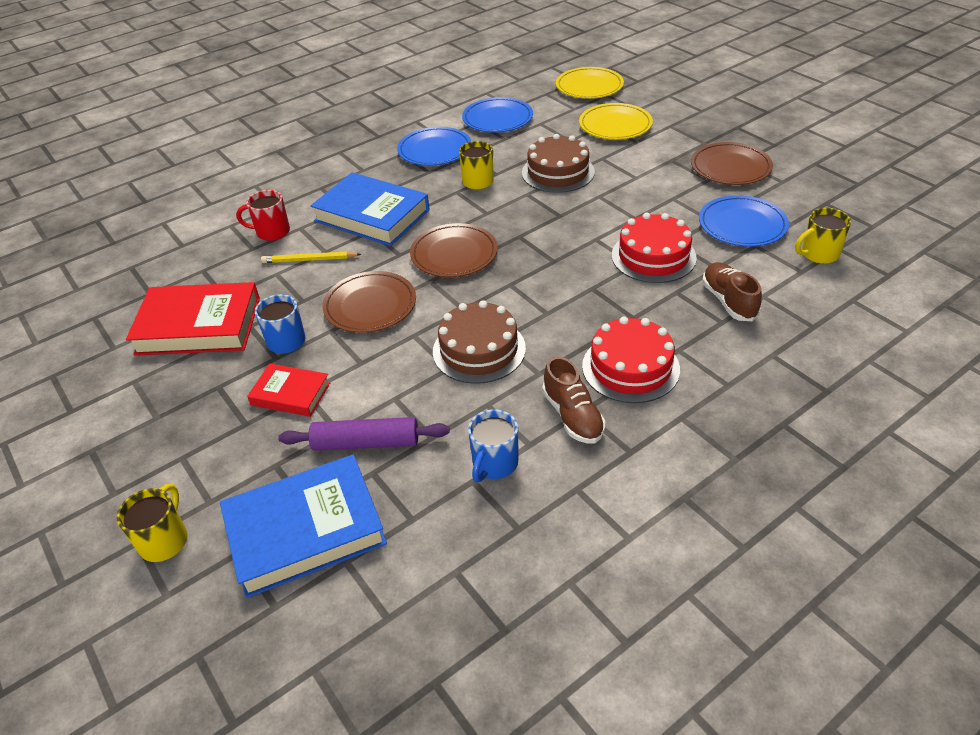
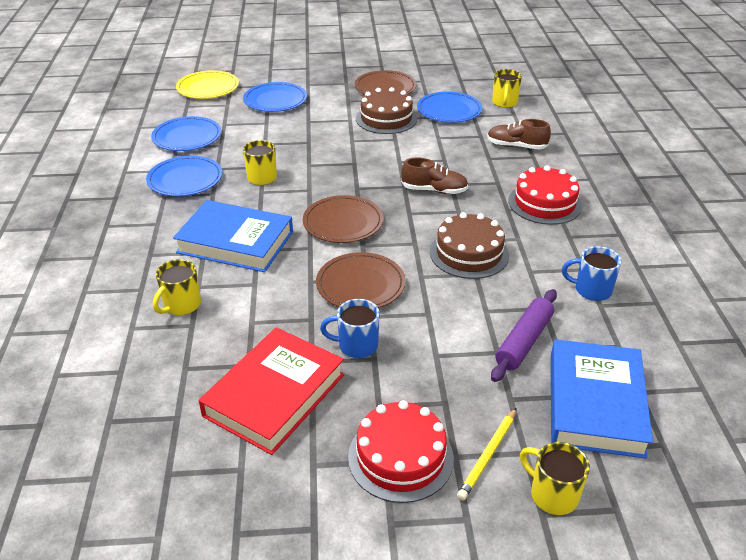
camera: 60 degrees left, 5 degrees down
(272, 232) = (181, 305): red mug -> yellow mug
(290, 394) = (431, 364): red book -> none
(309, 260) = (256, 296): yellow pencil -> yellow pencil (488, 455)
(372, 215) = (235, 242): blue book -> blue book turned 45 degrees clockwise
(494, 464) = (591, 290): blue mug -> blue mug turned 135 degrees clockwise
(558, 172) = (300, 143): brown cake -> brown cake (386, 118)
(573, 416) = (571, 242): brown shoe -> brown shoe (434, 190)
(615, 125) = (275, 100): yellow plate -> blue plate
(653, 256) = (444, 150): red cake -> red cake (400, 457)

